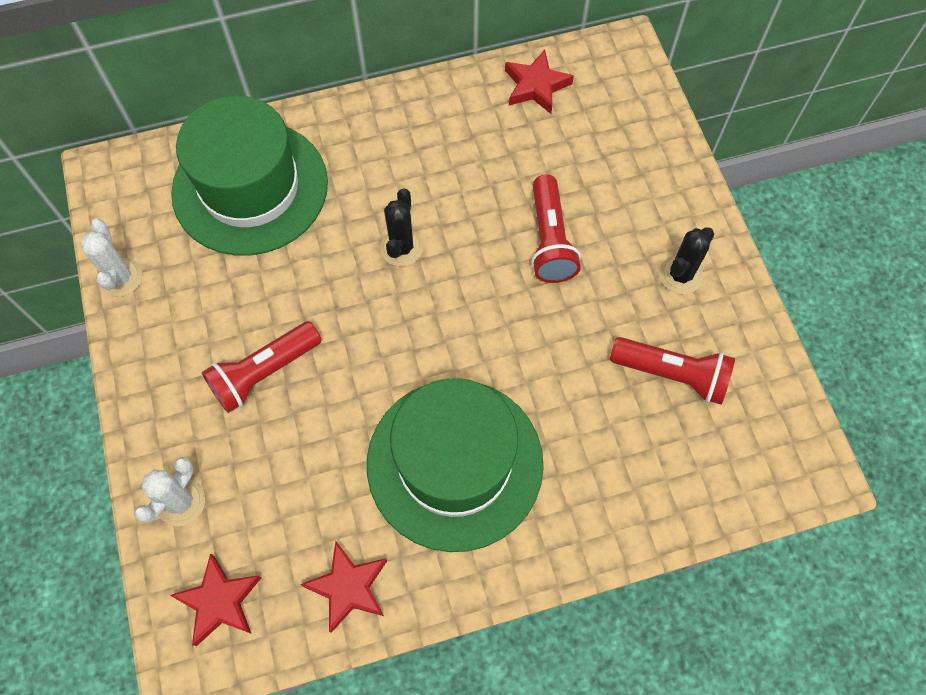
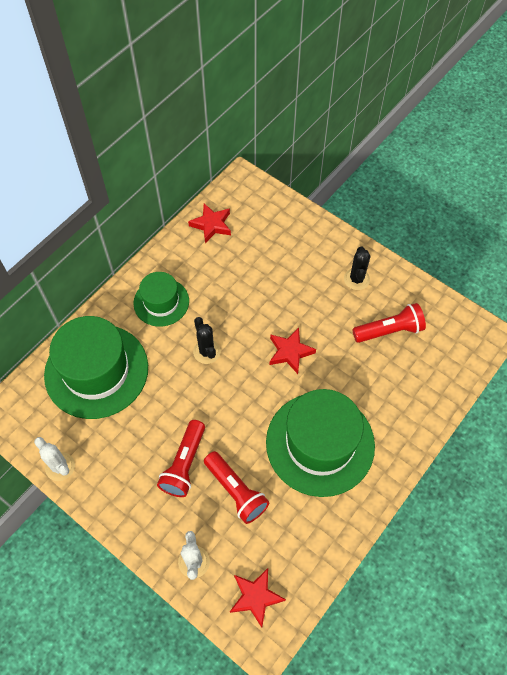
camera: 35 degrees left, 5 degrees down
(348, 587) = (316, 542): red star -> red star (290, 352)
(394, 149) = (161, 302): none -> green hat
(550, 240) = (280, 301): red flashlight -> red flashlight (236, 491)

